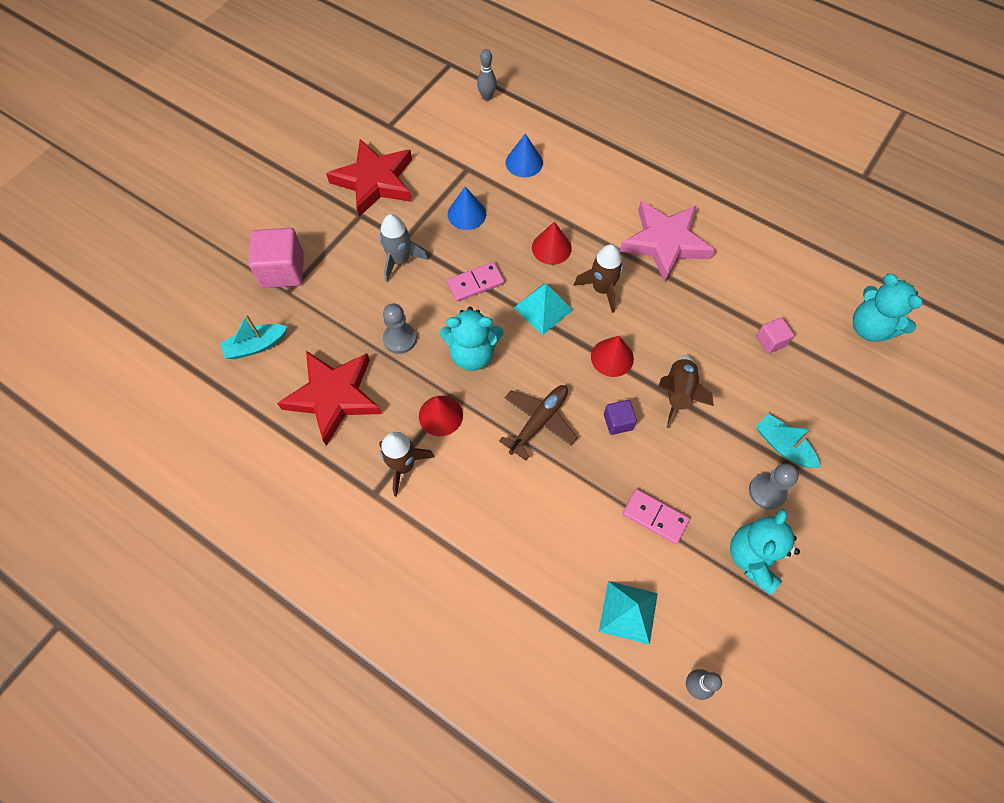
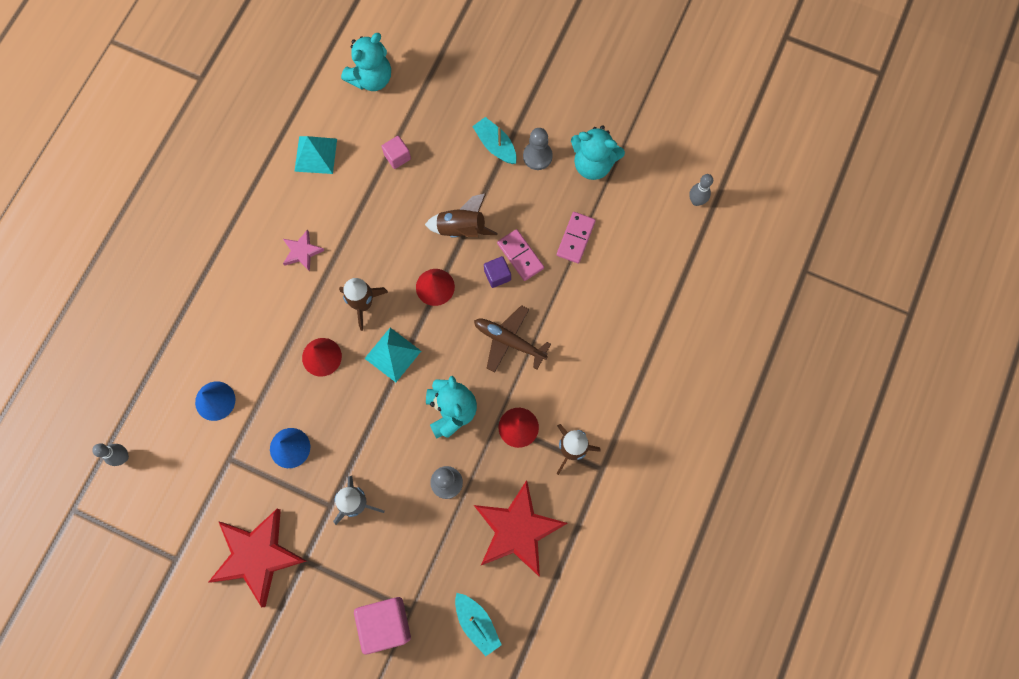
camera: 100 degrees left, 10 degrees up
(475, 283) = (373, 423): pink domino -> pink domino (520, 256)
(628, 612) = (654, 251): turquoise pyramid -> turquoise pyramid (316, 155)
(665, 243) = (302, 252): pink star -> pink star, size x0.48
(783, 446) = (495, 145): turquoise boat -> turquoise boat turned 105 degrees clockwise

